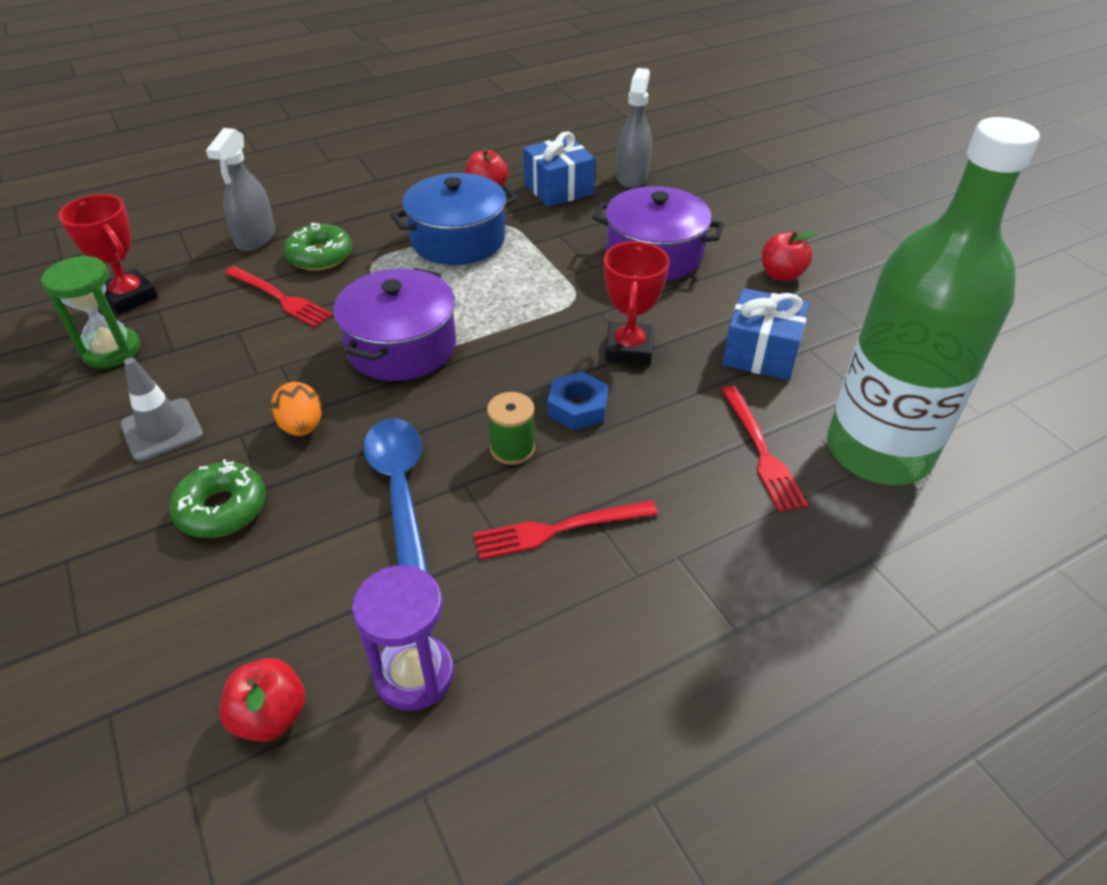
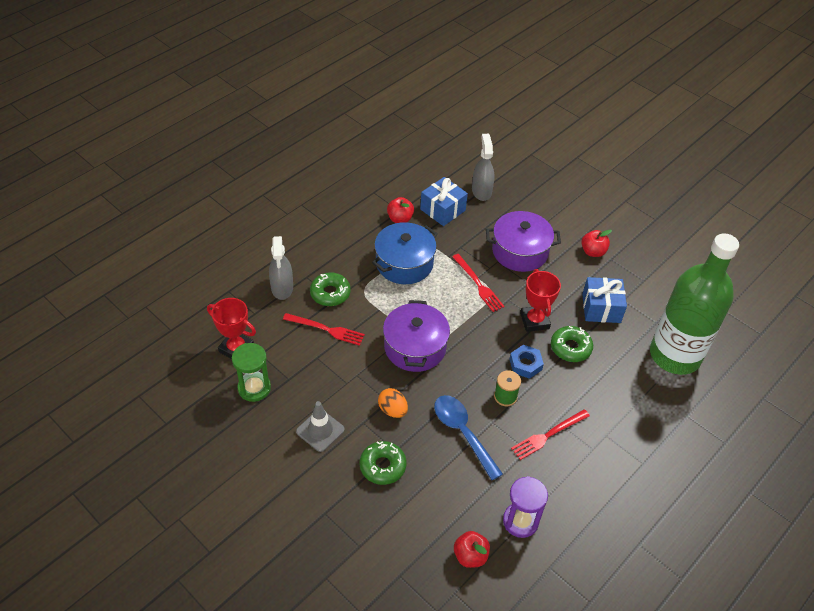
camera: 20 degrees left, 5 degrees up
(675, 399) = (570, 348): none -> green donut
(761, 451) = (622, 369): red fork -> red fork (478, 284)

